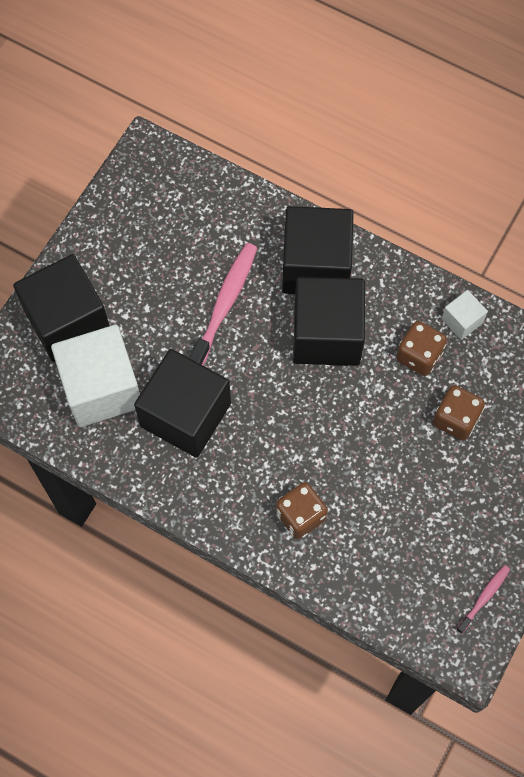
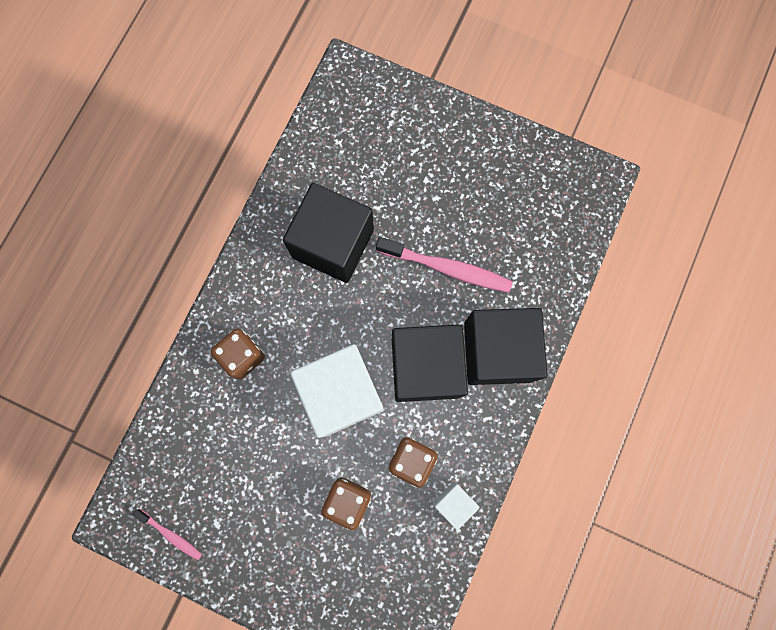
camera: 85 degrees right, 10 degrees up
(67, 322) = (415, 131): black cube -> none
(101, 388) = (353, 168): white cube -> white cube (341, 393)

